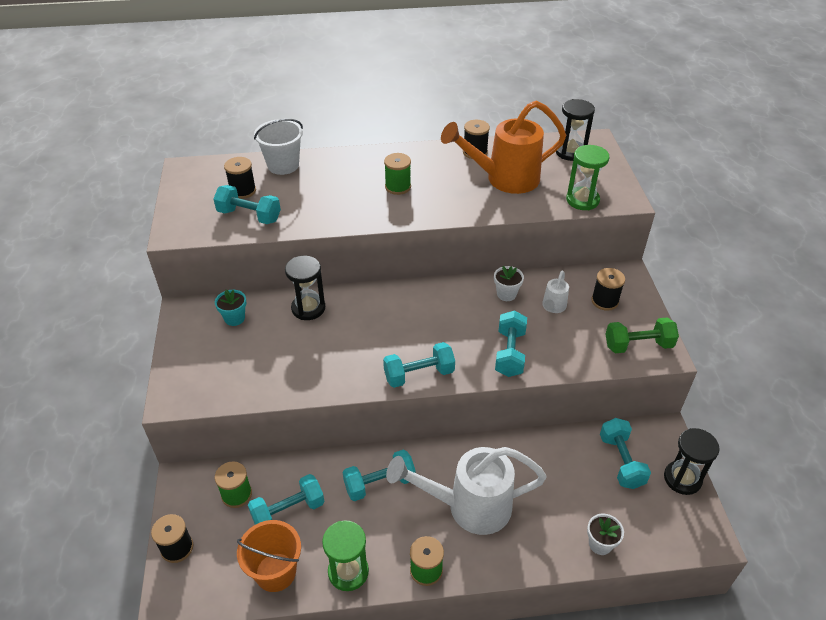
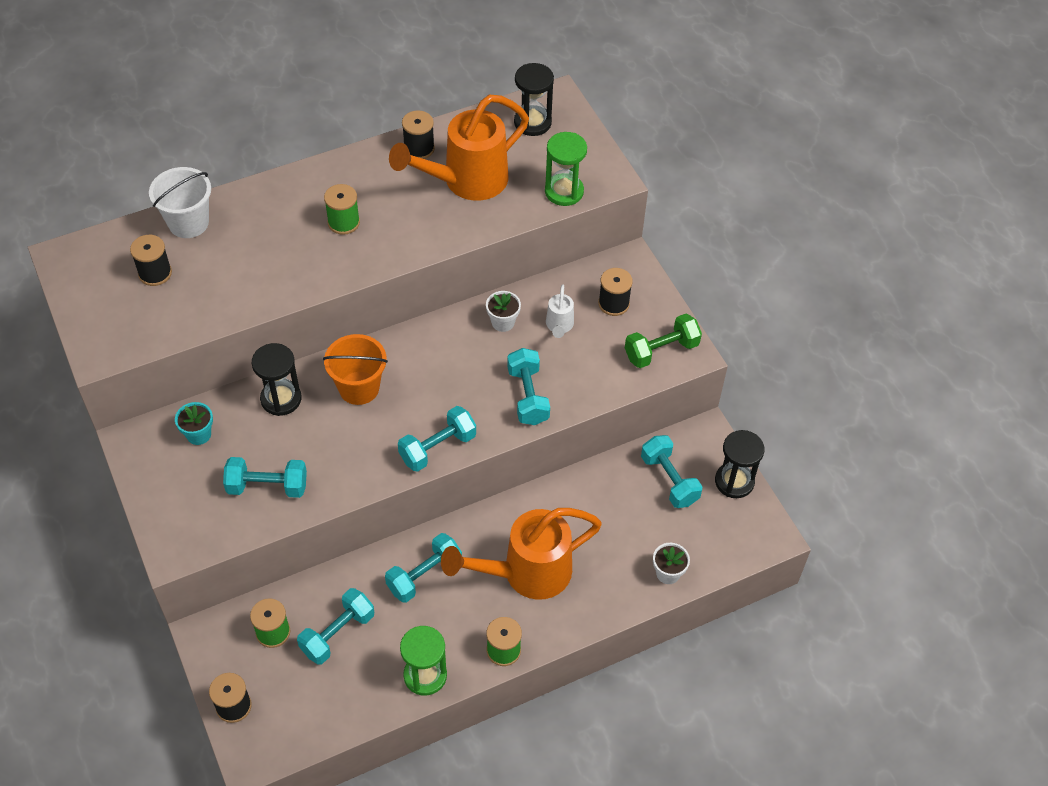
camera: 20 degrees left, 10 degrees up
(249, 216) = (180, 307): turquoise dumbbell -> turquoise dumbbell (267, 486)
(275, 572) = (350, 698): orange bucket -> orange bucket (359, 388)
(468, 507) = (525, 573): white watering can -> orange watering can

